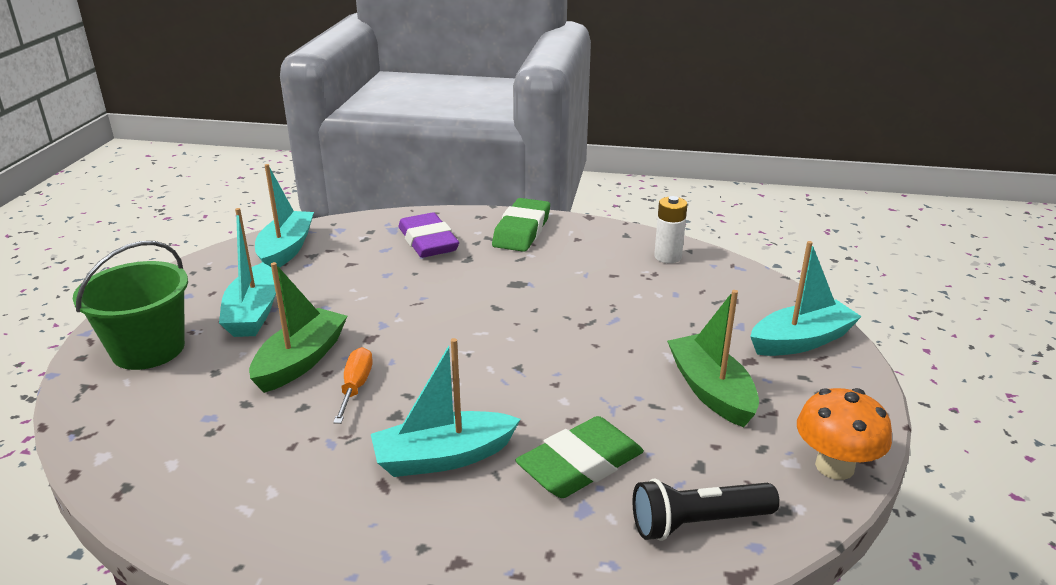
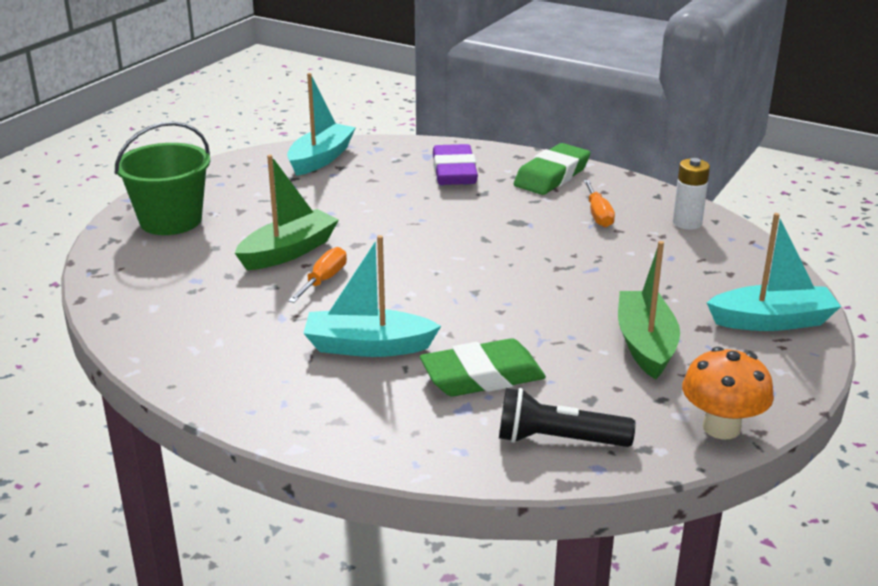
camera: 20 degrees right, 0 degrees up
(253, 313) = (267, 207): turquoise boat -> none
(586, 263) = (598, 215): none -> orange screwdriver

